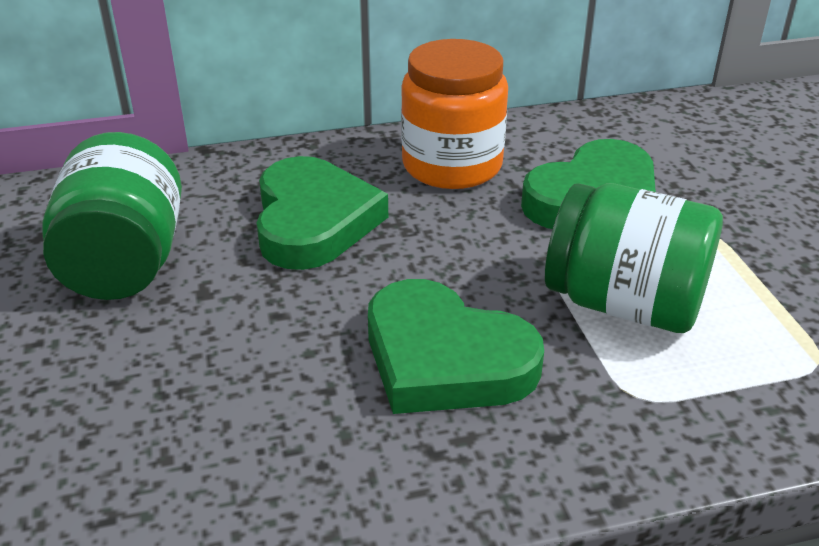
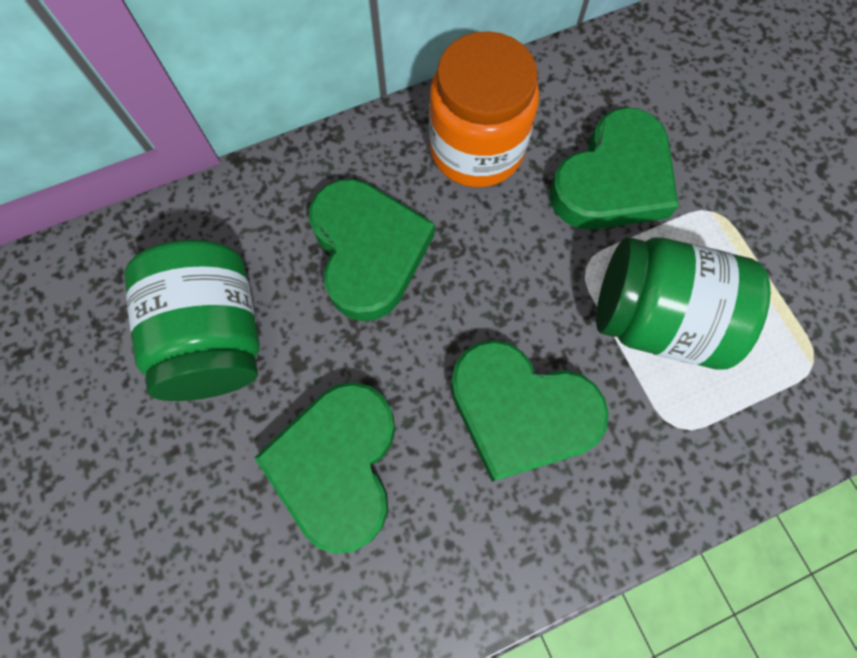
camera: 10 degrees left, 35 degrees up
(215, 376) = (338, 465): none -> green heart

